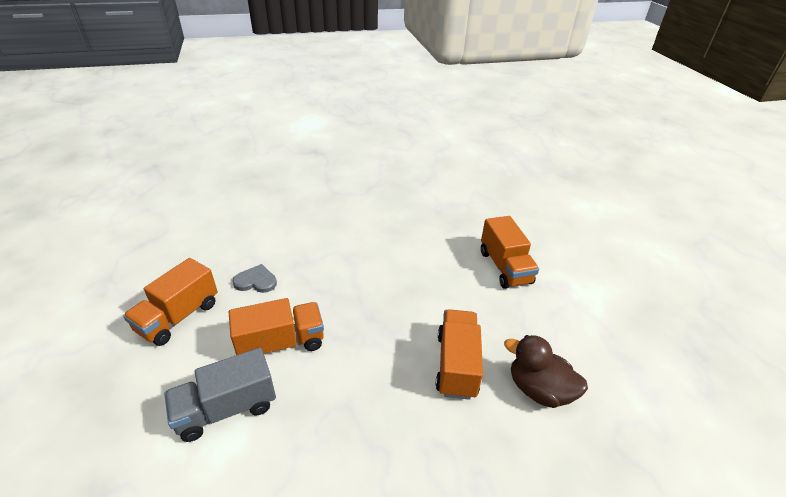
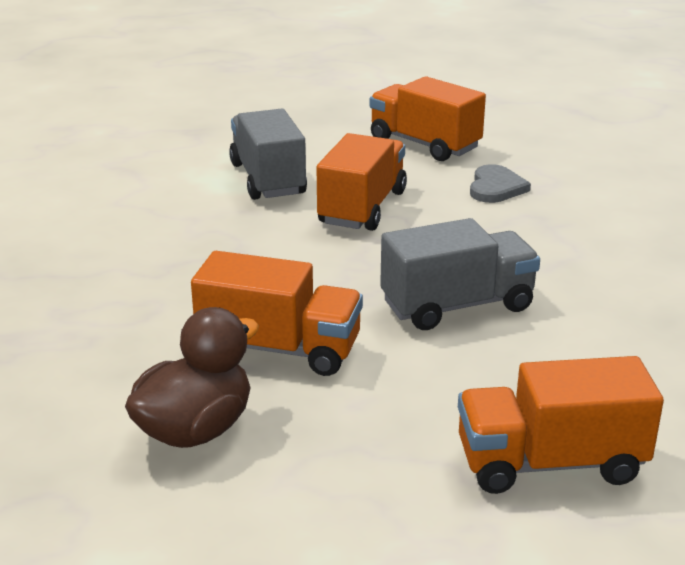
camera: 100 degrees right, 10 degrees down
(281, 343) = (362, 208): orange truck -> orange truck turned 150 degrees counterclockwise
(396, 295) = (457, 305): none -> grey truck

